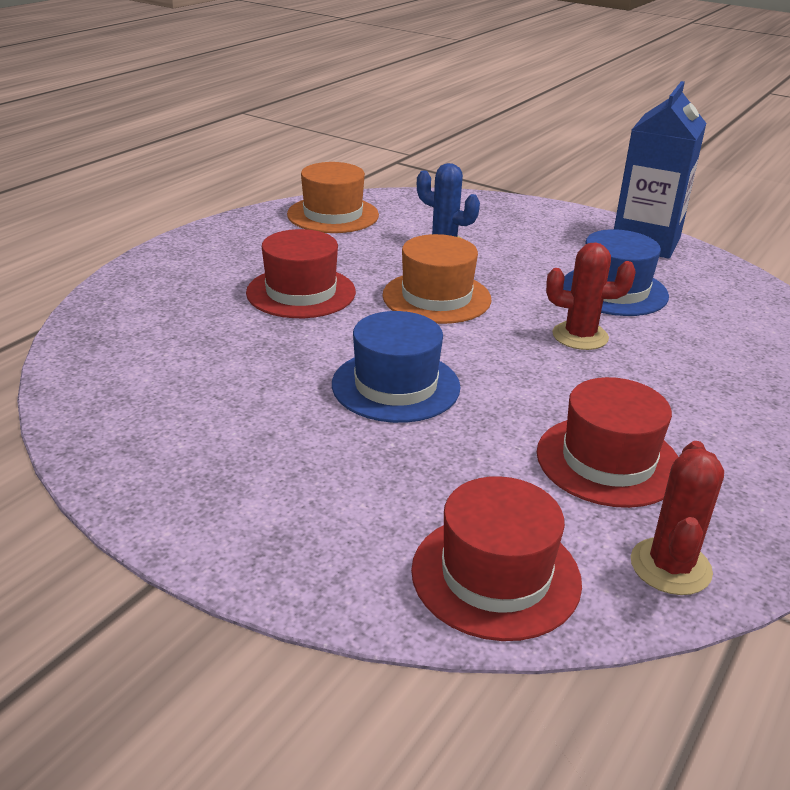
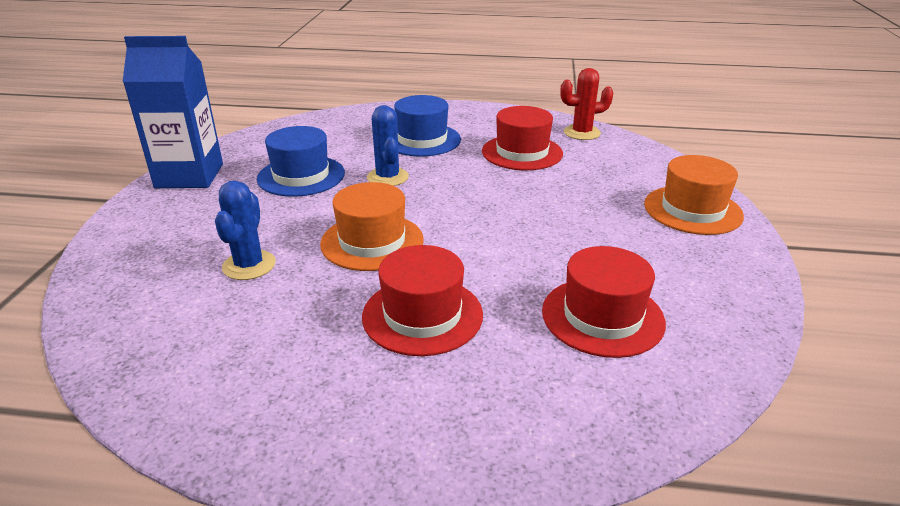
camera: 115 degrees left, 0 degrees up
(333, 215) = (185, 371): orange hat -> orange hat (692, 210)
(395, 386) = (524, 224): blue hat -> blue hat (422, 140)
(495, 575) = (642, 163): red hat -> red hat (602, 316)
(580, 336) = (387, 177): red cactus -> blue cactus

